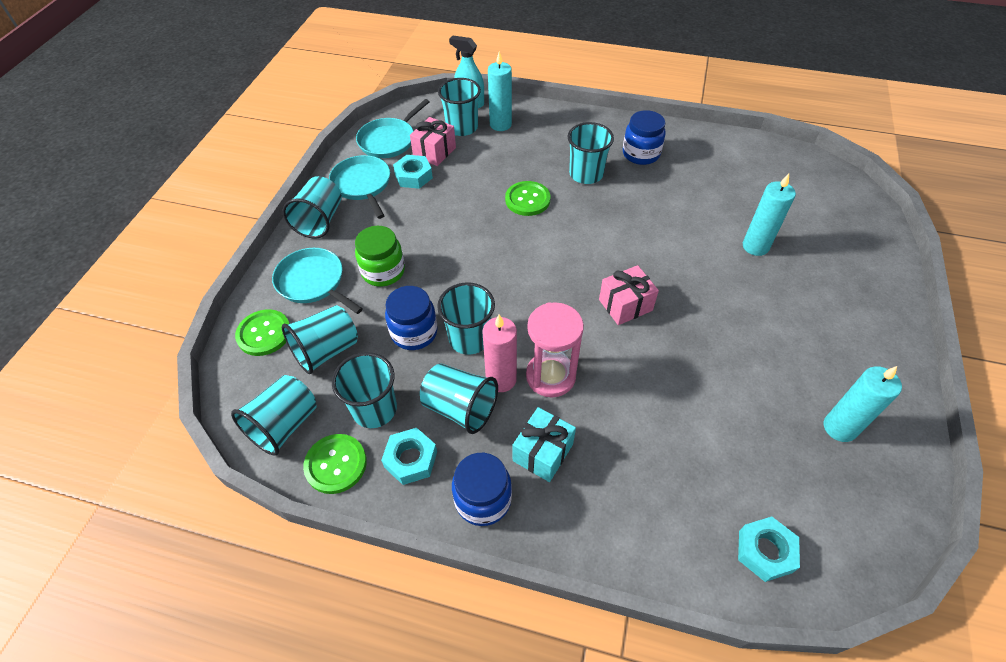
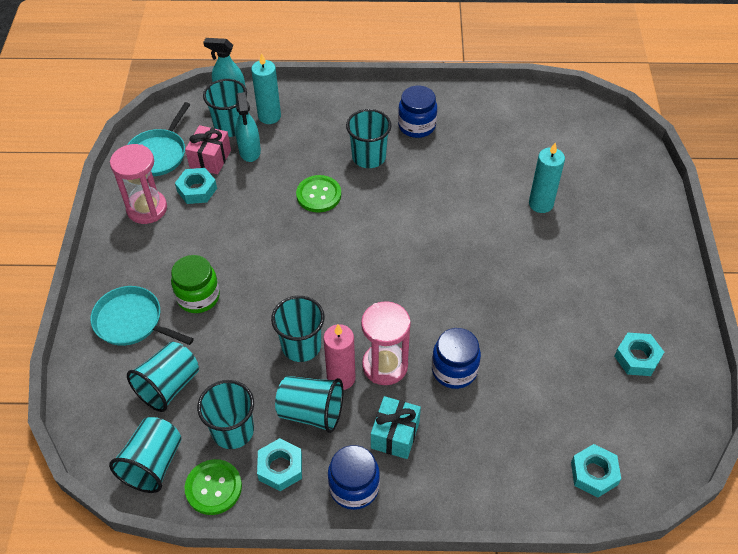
camera: 15 degrees left, 0 degrees up
(264, 334) = (101, 383): green button -> none
(320, 221) = (116, 256): turquoise cup -> none
(362, 185) = (147, 208): turquoise pan -> pink hourglass
(414, 332) = (247, 351): blue jar -> blue jar (454, 370)
(473, 151) = (250, 151): none -> turquoise spray bottle
(625, 305) = (436, 284): pink gift -> none
(839, 428) = (637, 358): turquoise candle -> turquoise nut

